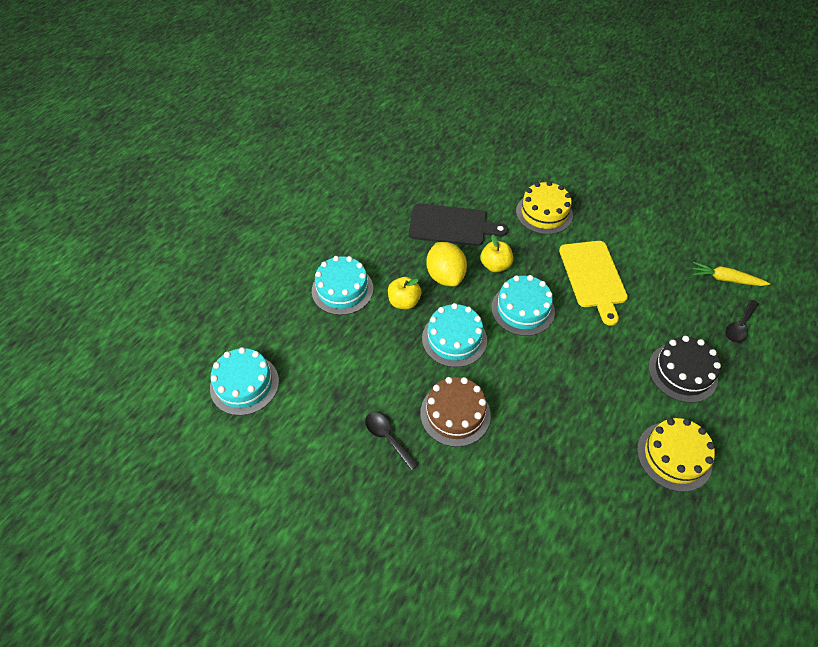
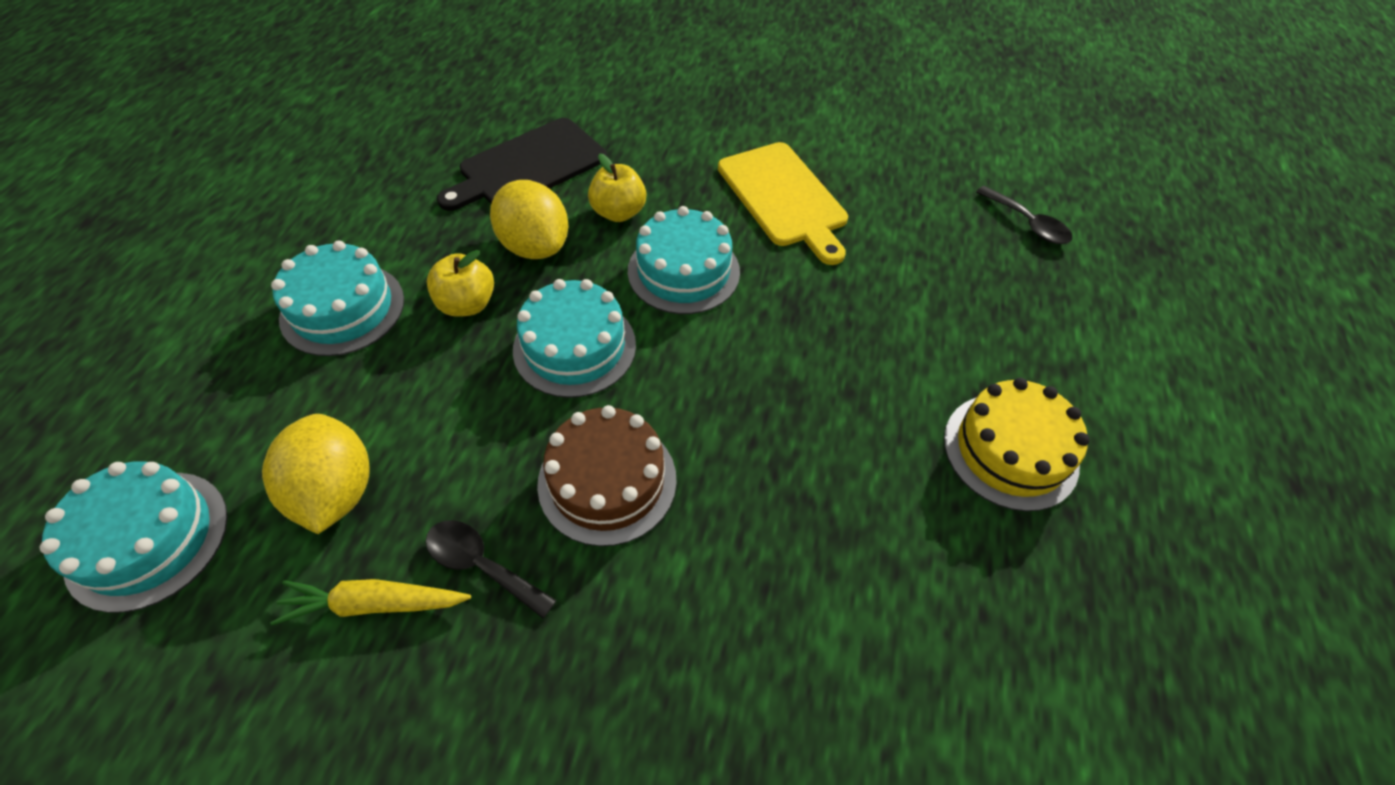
camera: 20 degrees left, 0 degrees up
(327, 384) = (335, 492): none -> yellow lemon
(451, 225) = (528, 166): black cutting board -> black cutting board turned 150 degrees clockwise
(544, 213) = (678, 121): yellow cake -> none
(682, 372) = (972, 311): black cake -> none
(726, 279) = (982, 162): yellow carrot -> yellow carrot (374, 604)
(739, 326) = (1028, 223): black spoon -> black spoon turned 60 degrees counterclockwise

